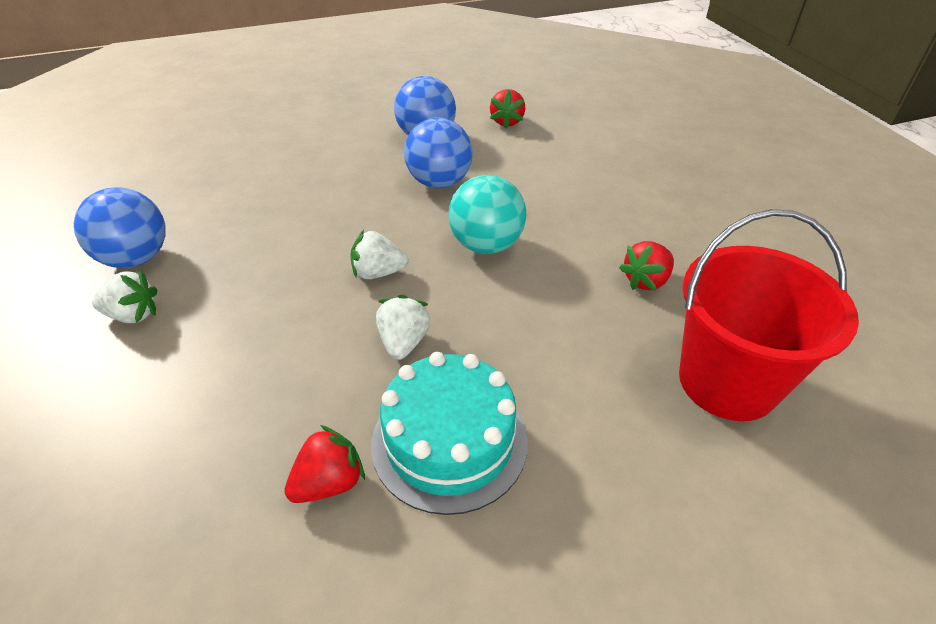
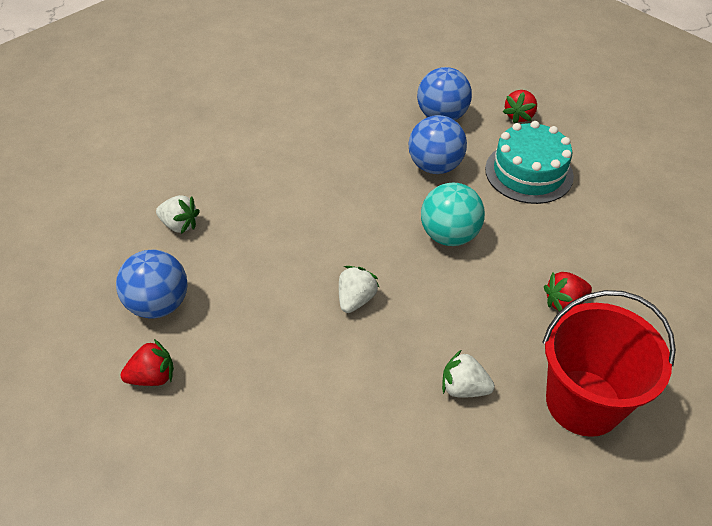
camera: 20 degrees right, 5 degrees up
(136, 258) = (190, 178): blue ball -> blue ball (159, 304)
(329, 483) = (274, 384): red strawberry -> red strawberry (153, 377)
(378, 273) = (357, 237): white strawberry -> white strawberry (463, 388)
(449, 441) = (360, 381): turquoise cake -> turquoise cake (528, 172)

